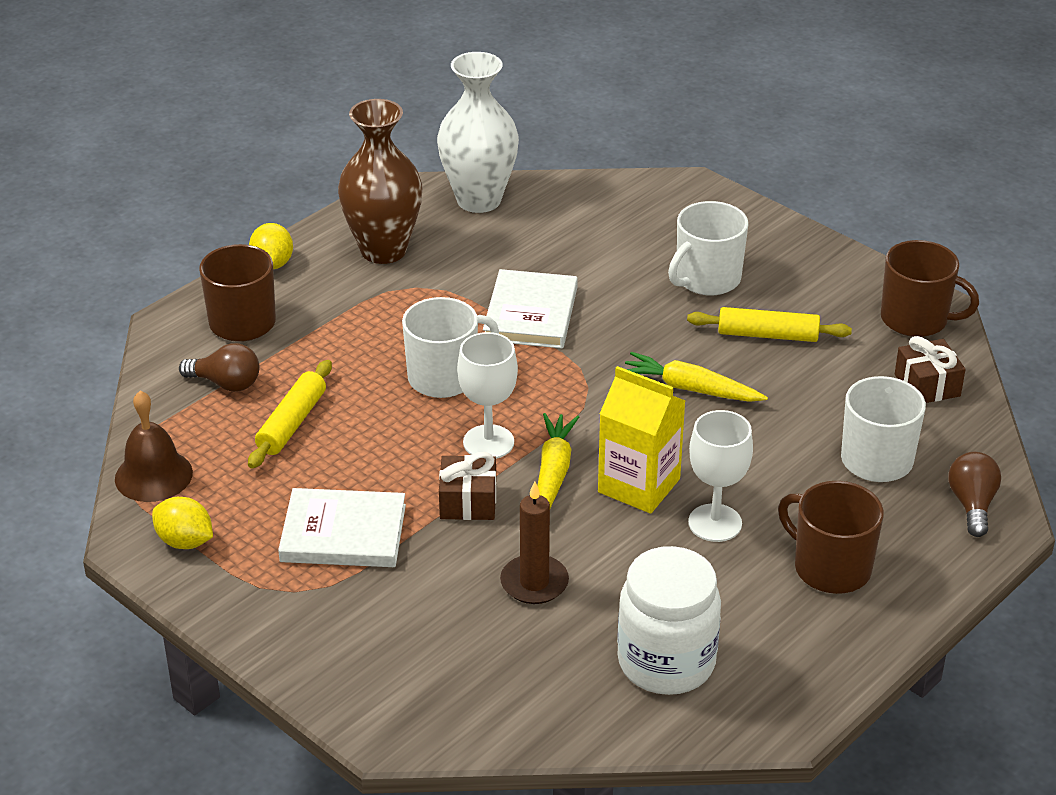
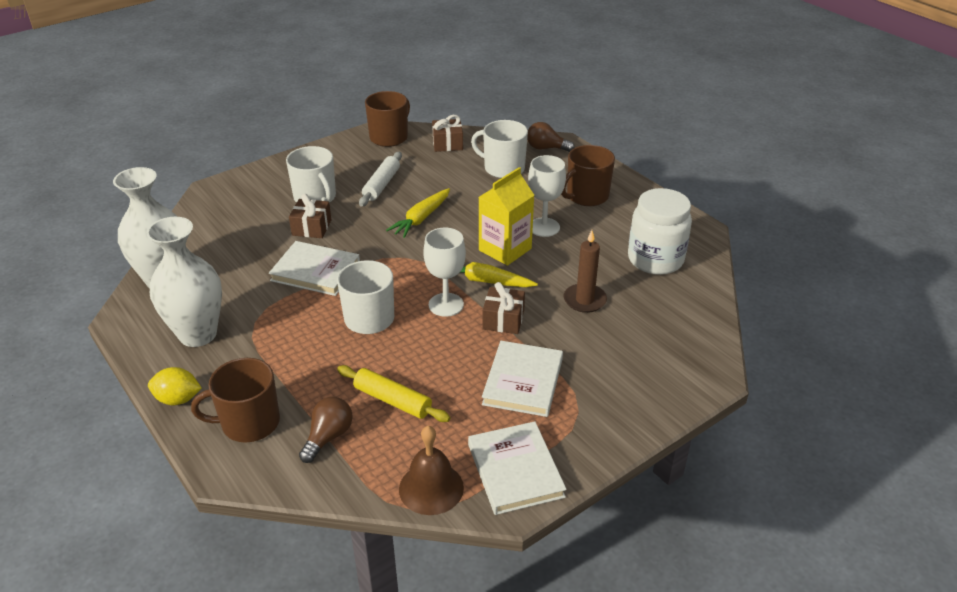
camera: 80 degrees left, 0 degrees up
(185, 541) = (515, 470): yellow lemon -> white book
(383, 250) = (198, 334): brown vase -> white vase
(630, 290) = (311, 227): none -> brown gift
(768, 335) = (381, 185): yellow rolling pin -> white rolling pin

